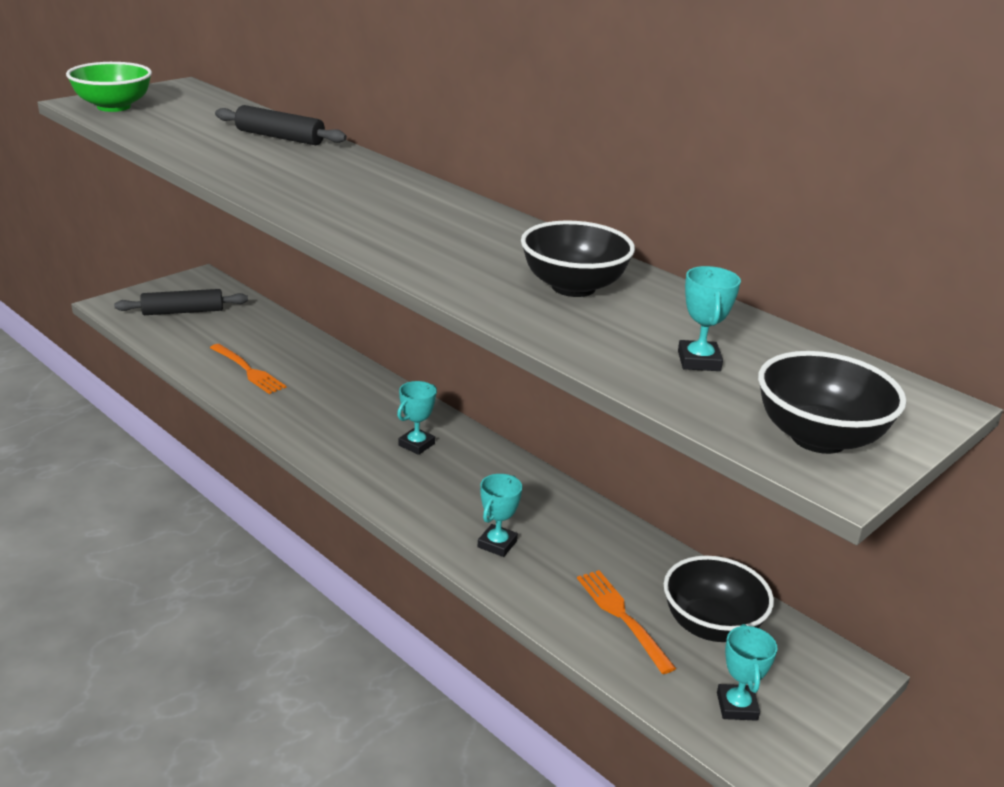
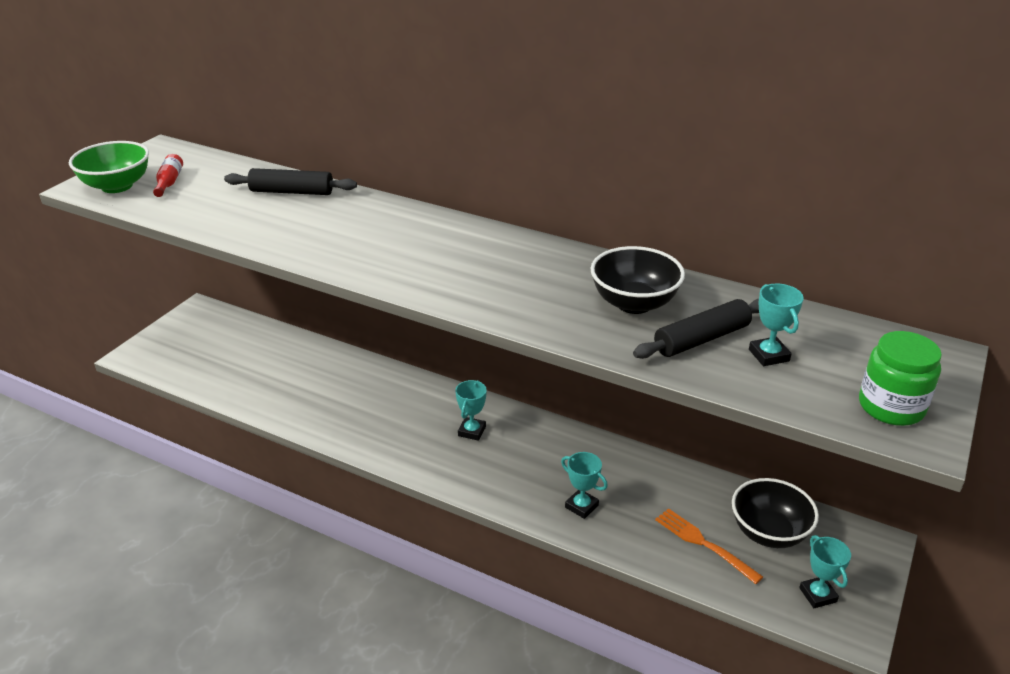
camera: 15 degrees left, 5 degrees up
(166, 112) = (169, 182): none -> red bottle
(183, 312) = (202, 348): black rolling pin -> black rolling pin (702, 339)
(248, 370) = (294, 394): orange fork -> none
(497, 544) = (581, 506): turquoise trophy -> turquoise trophy turned 60 degrees counterclockwise
(818, 438) = (891, 407): black bowl -> green jar

